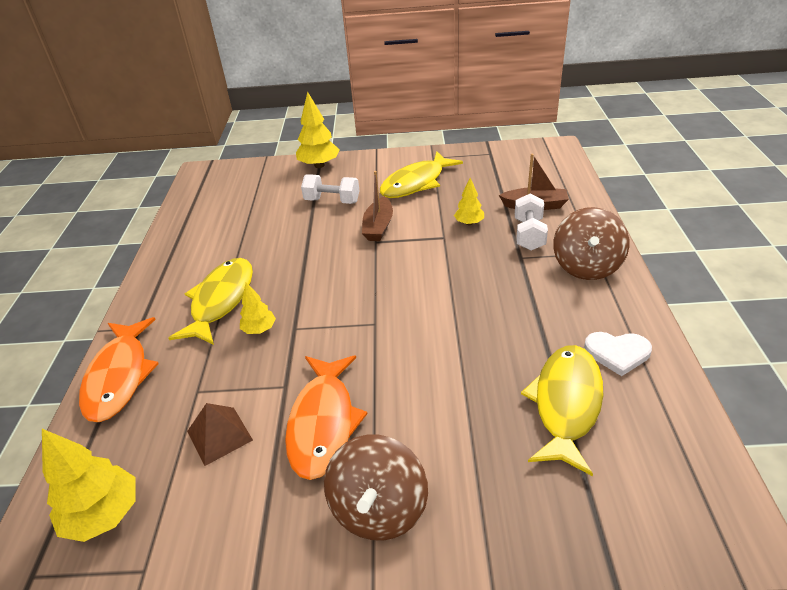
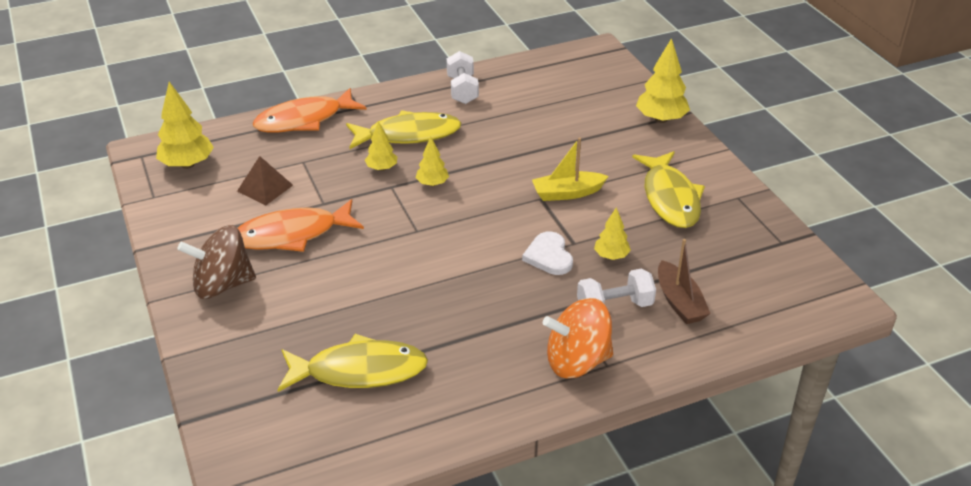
camera: 65 degrees right, 0 degrees up
(310, 299) = (432, 183): none -> yellow tree
(332, 201) = (596, 149): white dumbbell -> white dumbbell (462, 90)
(378, 227) = (567, 193): brown boat -> yellow boat
(416, 183) = (670, 198): yellow fish -> yellow fish turned 120 degrees counterclockwise
(586, 266) = (577, 361): brown spinning top -> orange spinning top
(617, 353) = (441, 399): white heart -> white heart (549, 256)

